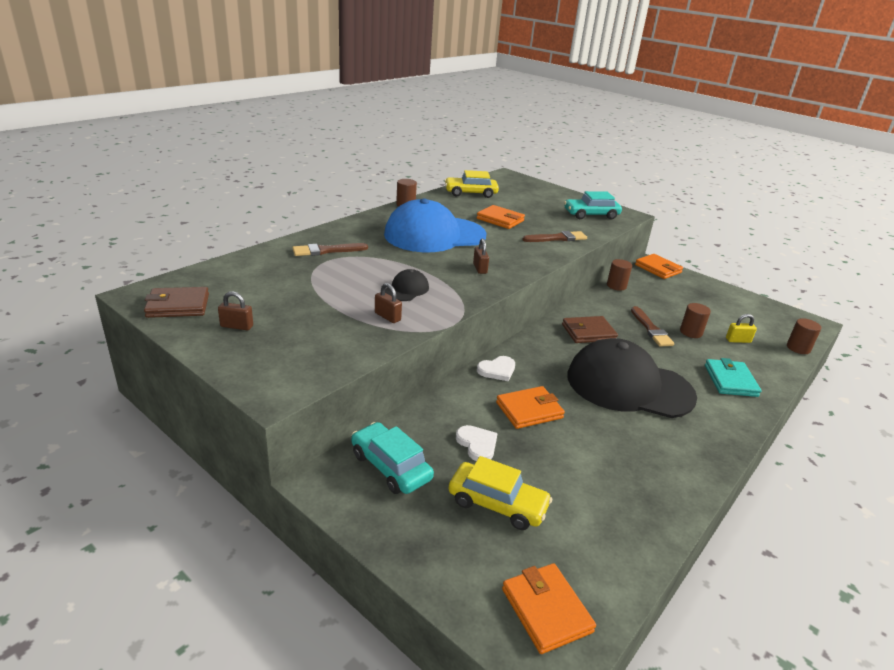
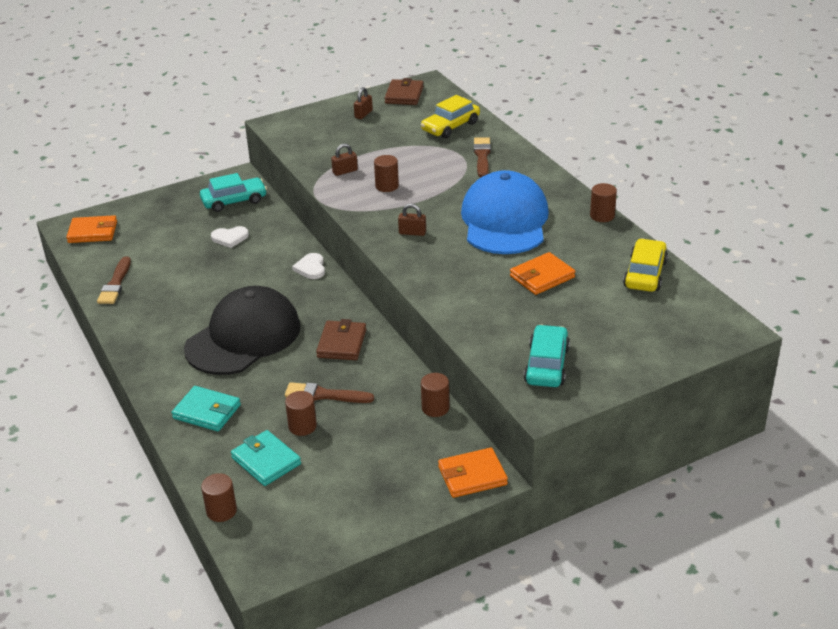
camera: 115 degrees right, 5 degrees up
(406, 289) = (387, 186): black cap -> brown cylinder
(497, 504) = (172, 234): yellow car -> yellow car (450, 127)
(529, 410) = (249, 270): orange wallet -> none
(557, 238) = (472, 307): brown brush -> brown brush (115, 284)
(738, 340) = (266, 461): yellow padlock -> turquoise wallet

